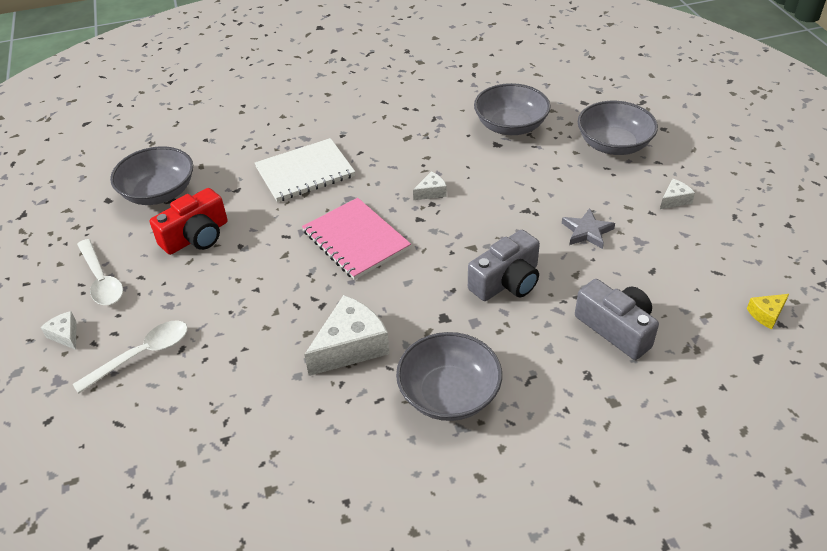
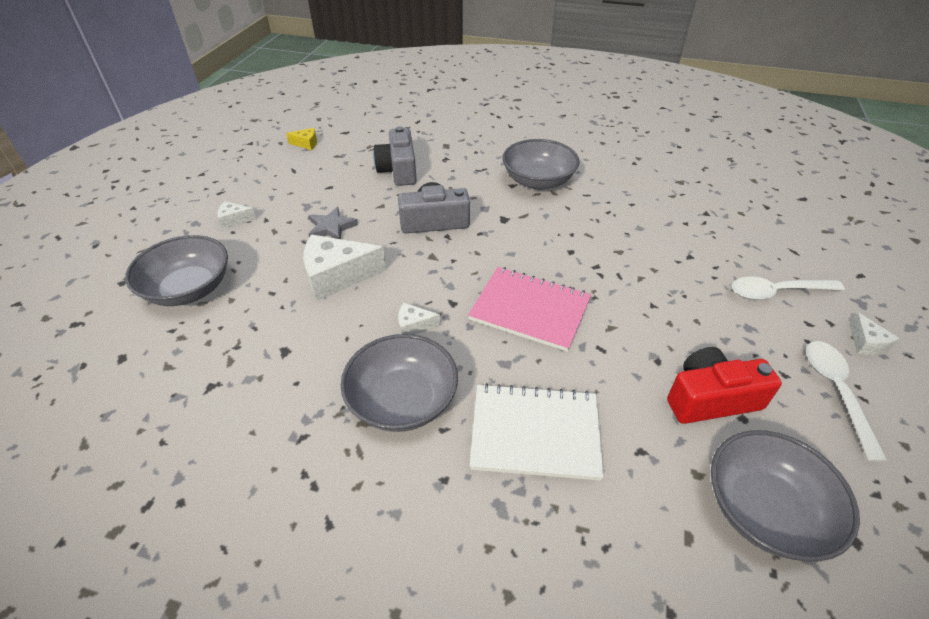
camera: 150 degrees left, 0 degrees up
(351, 346) = (588, 229): white cheese -> white cheese (337, 276)
(356, 240) = (530, 309): pink notebook -> pink notebook turned 60 degrees counterclockwise
(510, 126) = (238, 369): grey bowl -> grey bowl (402, 400)

